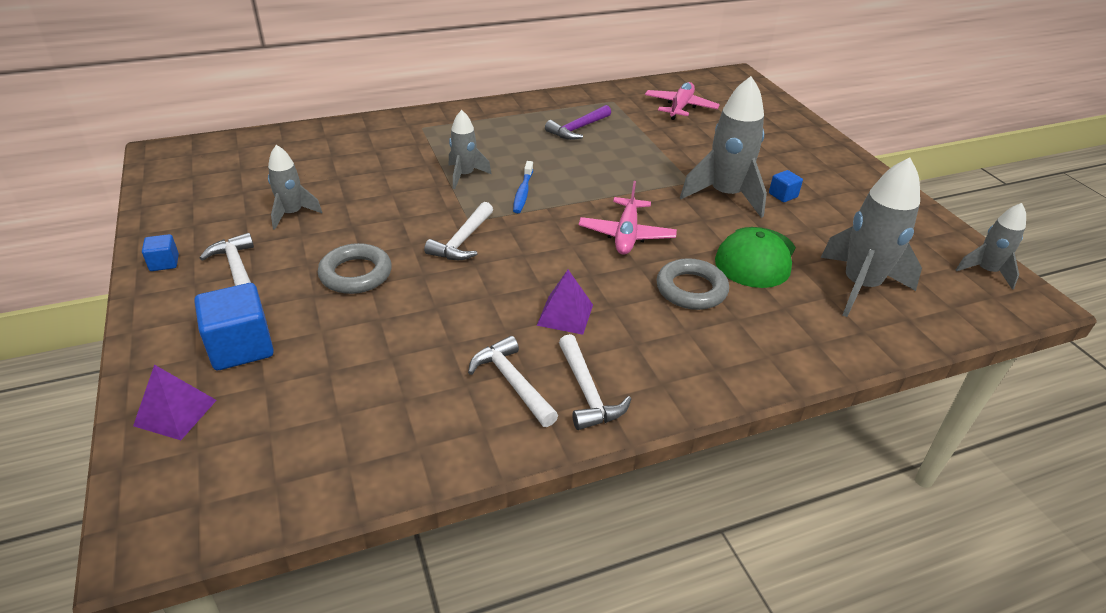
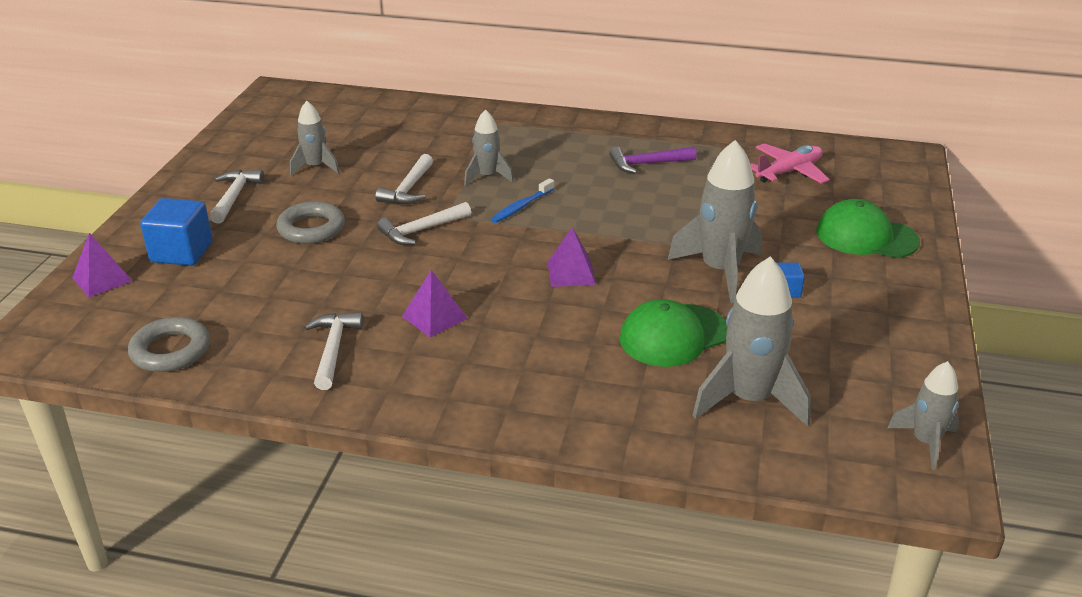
camera: 35 degrees right, 5 degrees down
(164, 263) = (193, 176): blue cube -> none
(587, 392) = (380, 379): white hammer -> white hammer (408, 189)
(626, 234) = (571, 273): pink plane -> purple pyramid
(691, 289) = (571, 339): grey ring -> grey ring (170, 350)
(781, 139) = (866, 236): none -> green cap

